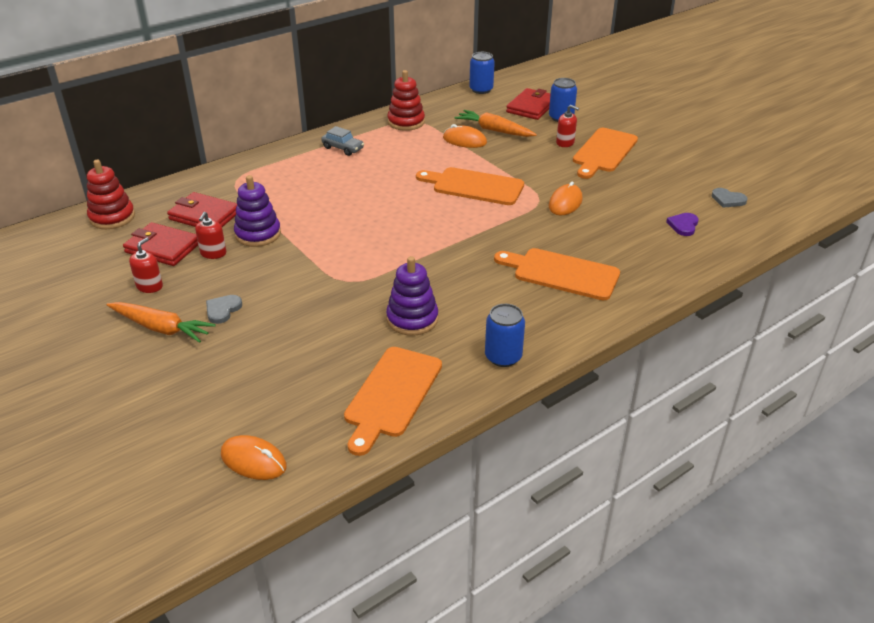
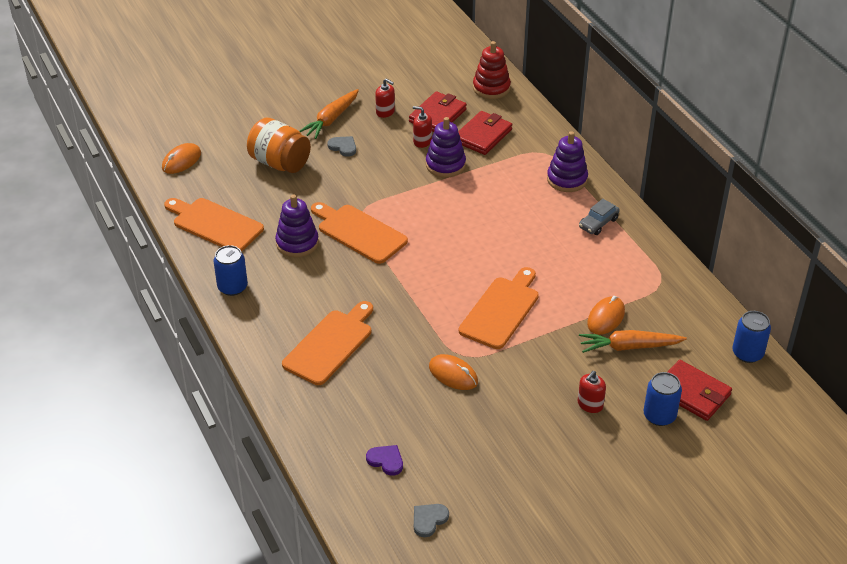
camera: 100 degrees right, 5 degrees up
(257, 358) = (280, 163): none -> orange jar
(279, 166) = (567, 179): none -> purple stacking toy
(406, 122) = (657, 276): red stacking toy -> none
(494, 130) = (629, 347): orange carrot -> orange carrot turned 135 degrees counterclockwise
(603, 152) = (561, 435): orange cutting board -> orange cutting board (359, 232)

